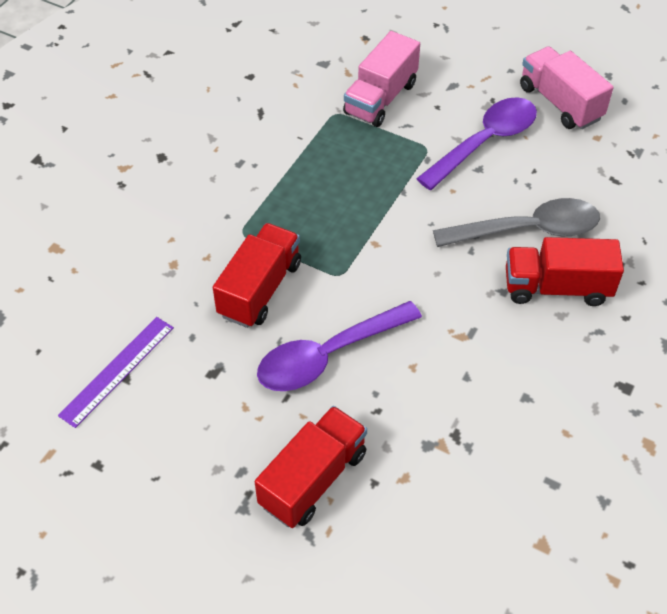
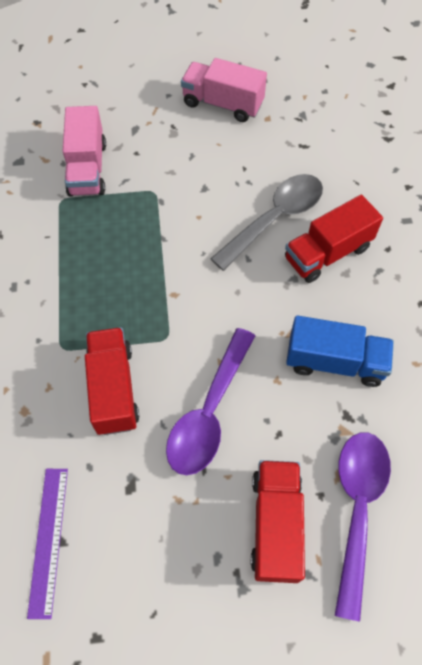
camera: 35 degrees left, 10 degrees up
(482, 383) = (334, 362): none -> blue truck
(485, 142) = (193, 164): purple spoon -> purple spoon (357, 508)

